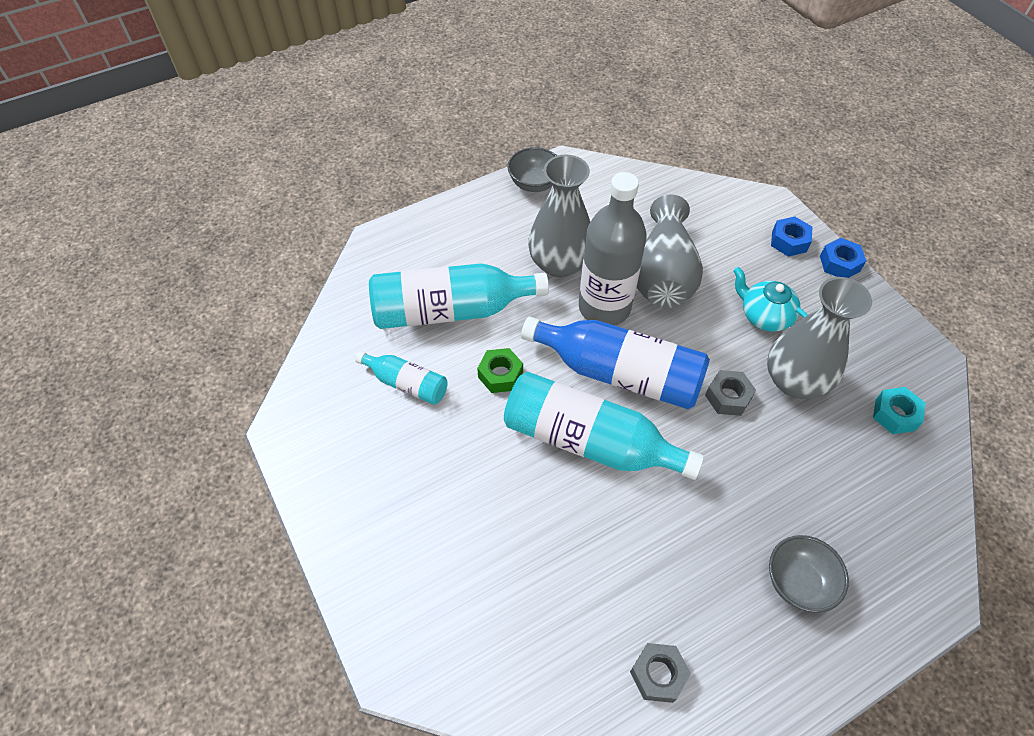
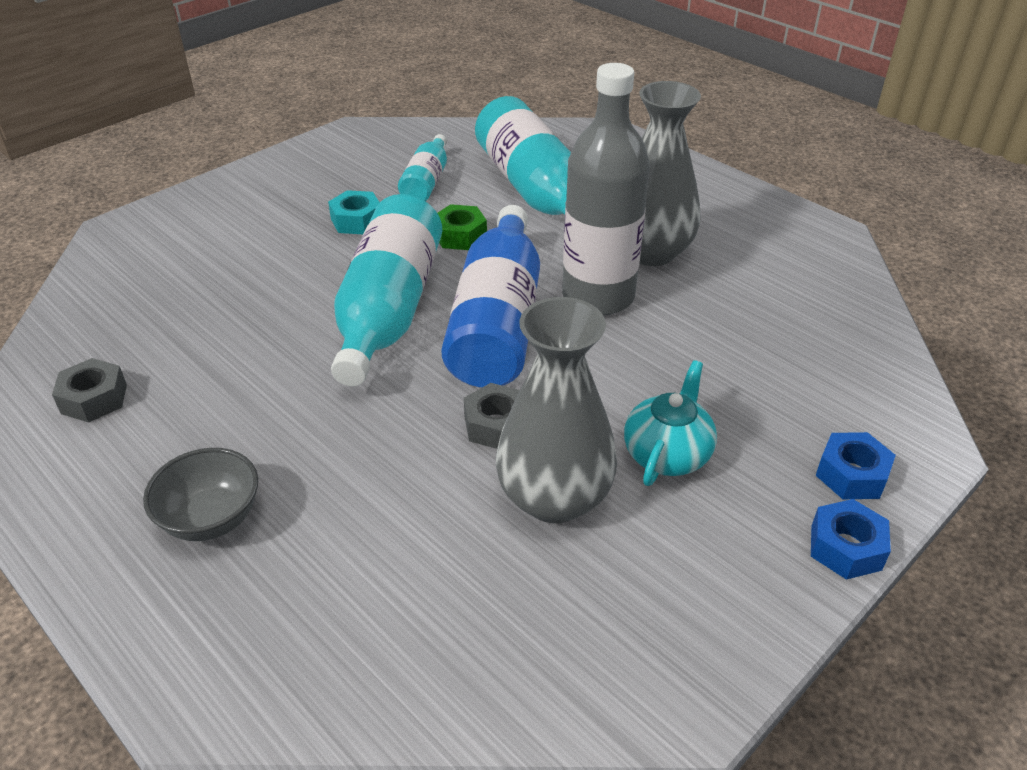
camera: 75 degrees right, 15 degrees down
(534, 183) = (774, 214): grey bowl -> none
(663, 274) = (687, 341): grey vase -> none
(895, 414) = (534, 637): turquoise nut -> turquoise nut (356, 221)

